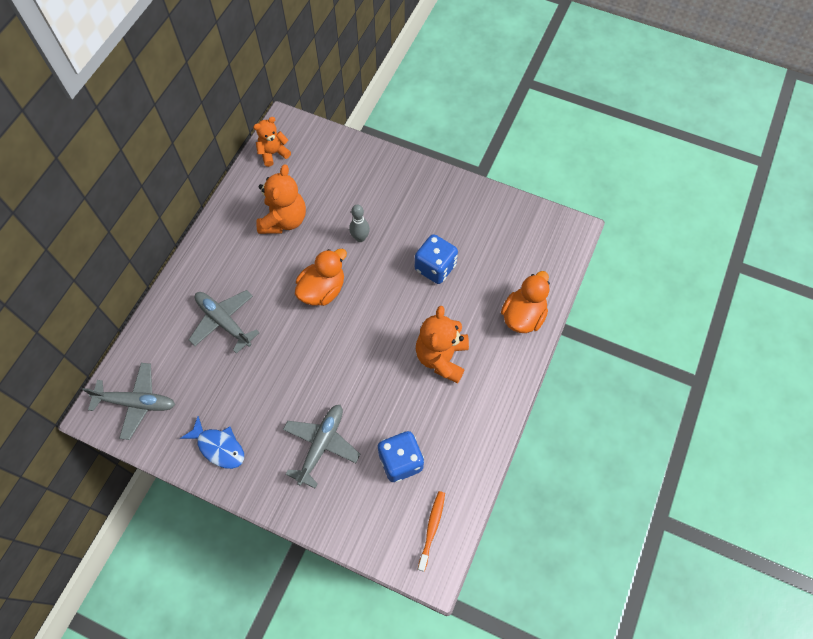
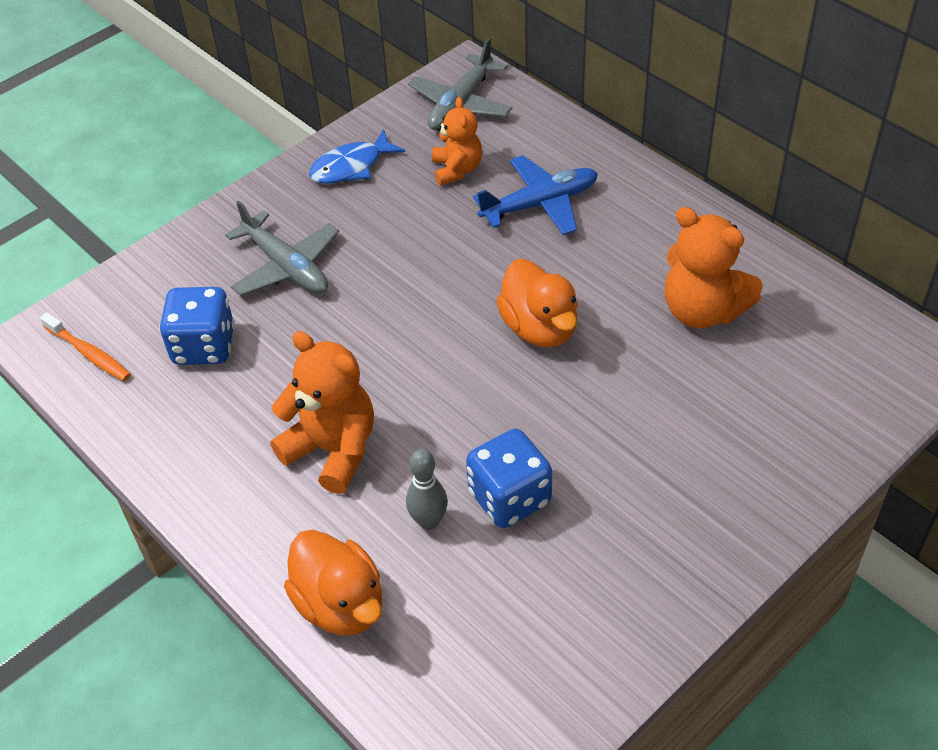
camera: 115 degrees right, 15 degrees down
(223, 322) = (540, 204): grey plane -> blue plane
(273, 153) = (860, 328): orange teddy bear -> orange teddy bear (457, 169)
(360, 238) = (622, 405): grey bowling pin -> grey bowling pin (429, 521)

